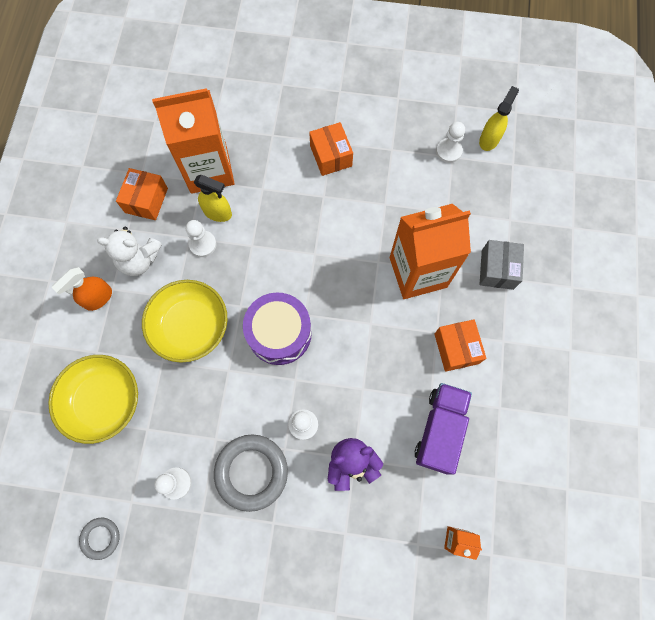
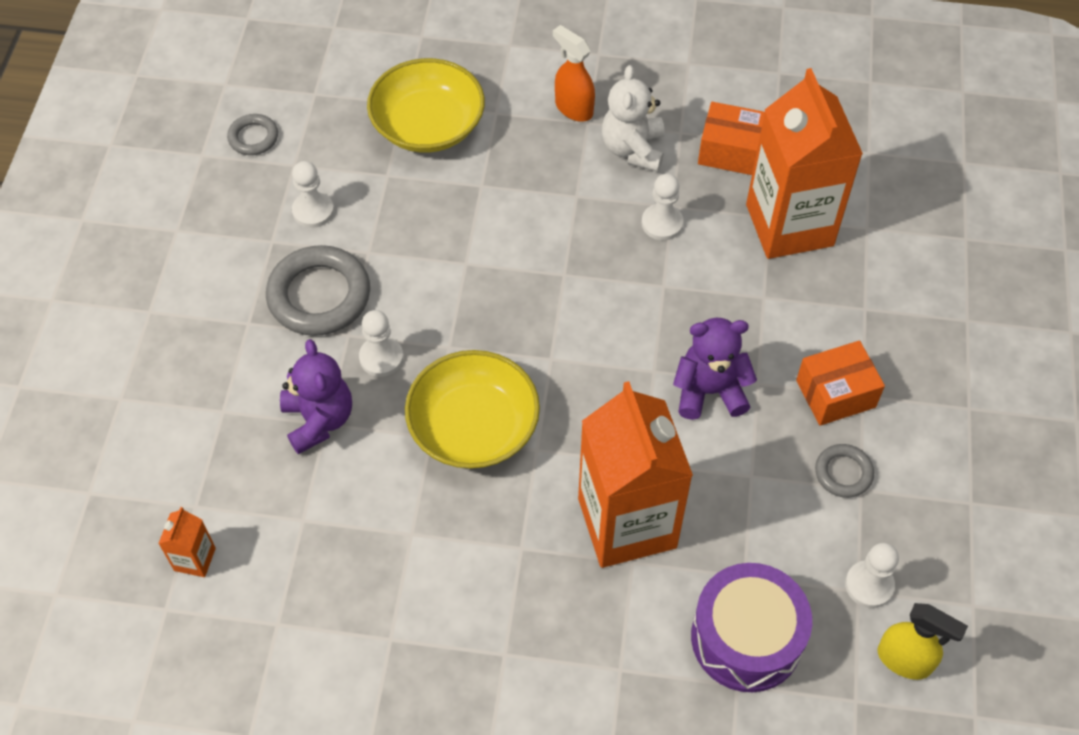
camera: 90 degrees right, 15 degrees down
(190, 326) = (532, 215): yellow bowl -> yellow bowl (473, 427)
(218, 213) = (716, 240): yellow spray bottle -> none
(279, 333) = (521, 325): purple drum -> purple drum (746, 638)
(329, 223) = (709, 391): none -> purple teddy bear
(382, 157) = (843, 473): none -> grey ring
(440, 430) = (360, 544): purple truck -> none
(456, 348) = (492, 576): orange box -> none
(497, 269) = (637, 654): grey box -> none

